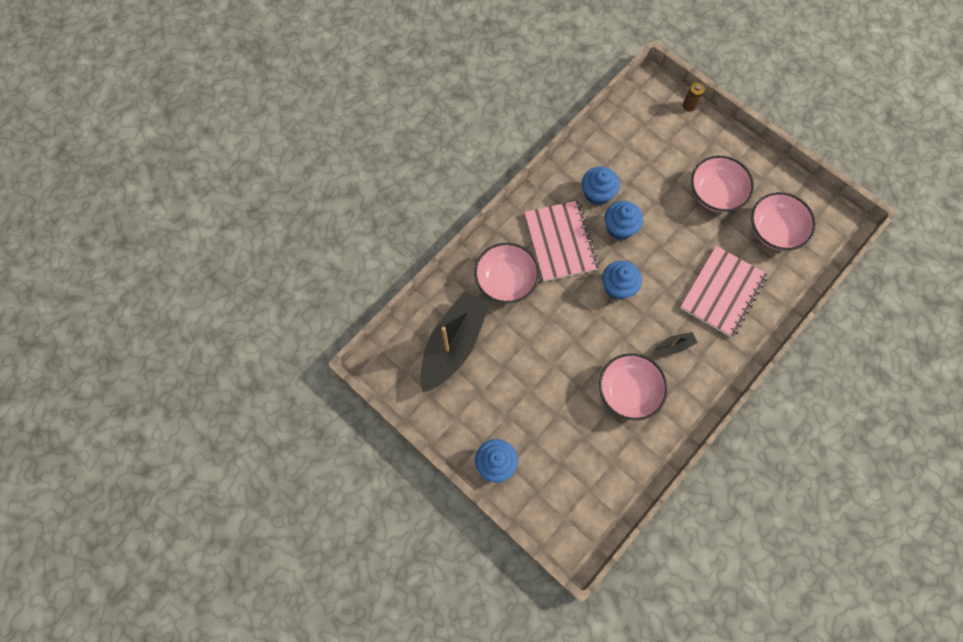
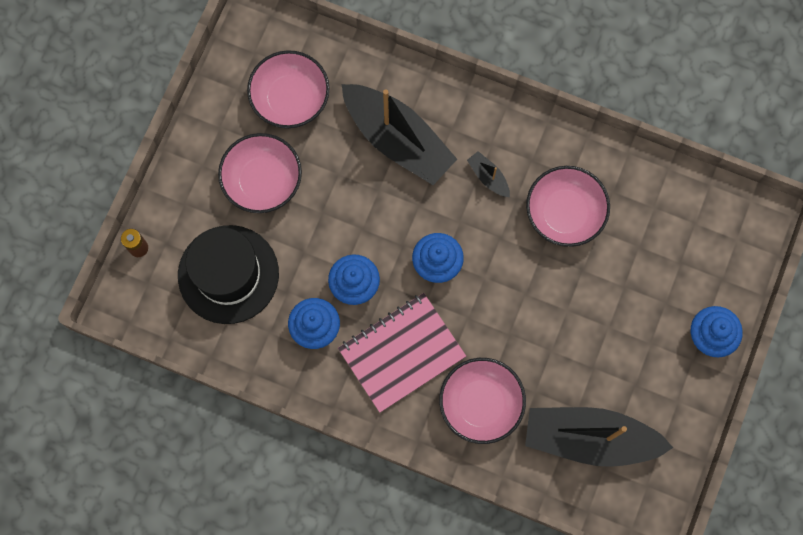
camera: 110 degrees left, 5 degrees up
(653, 152) = (228, 274): none -> black hat
(722, 292) = (398, 139): pink notebook -> black boat

